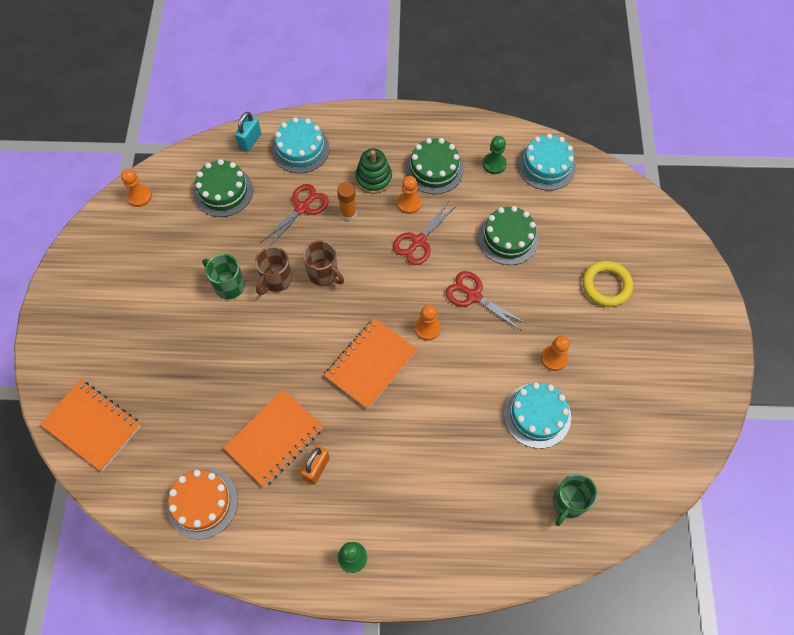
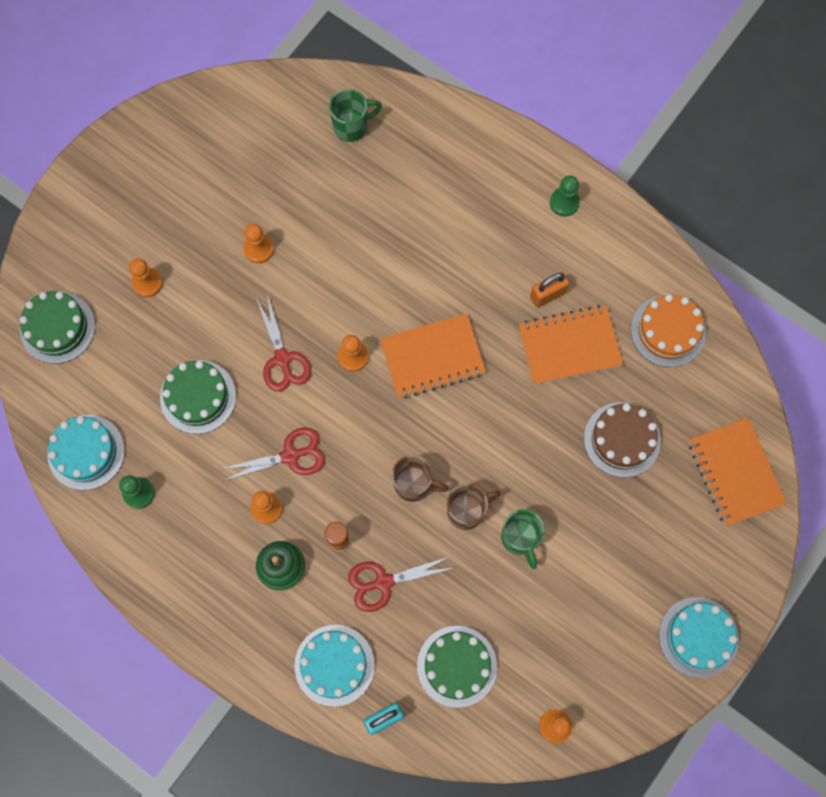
camera: 145 degrees left, 10 degrees up
(193, 395) = (622, 439): none -> brown cake
(324, 274) = (414, 484): brown mug -> brown mug turned 120 degrees clockwise
(434, 169) = (207, 532): green cake -> green cake (57, 327)
(537, 415) = (317, 211): turquoise cake -> turquoise cake (698, 637)
(606, 285) = (147, 283): yellow ring -> orange pawn

